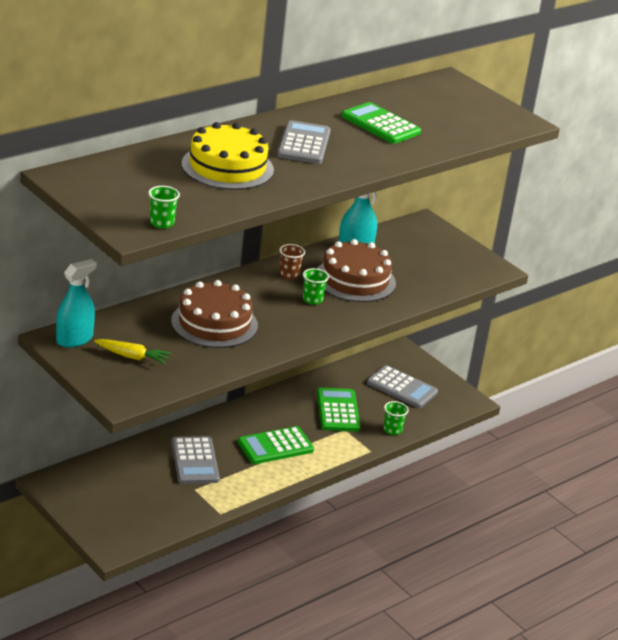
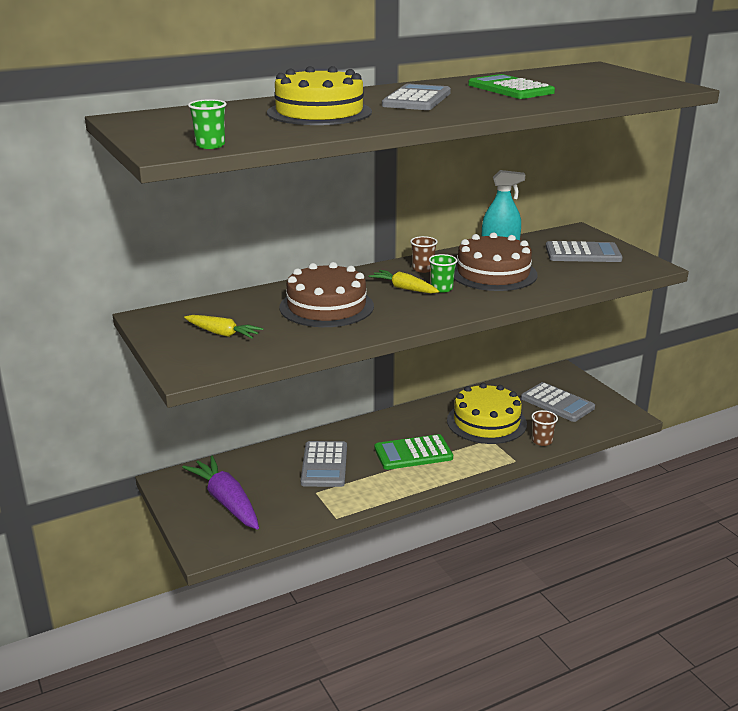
camera: 15 degrees right, 5 degrees down
(74, 339) = (168, 318): turquoise spray bottle -> none
(114, 501) = (226, 501): none -> purple carrot
(278, 300) = (404, 288): none -> yellow carrot
(338, 411) = (486, 422): green calculator -> yellow cake
(392, 430) = (542, 441): green cup -> brown cup
(433, 253) = (583, 253): none -> grey calculator

